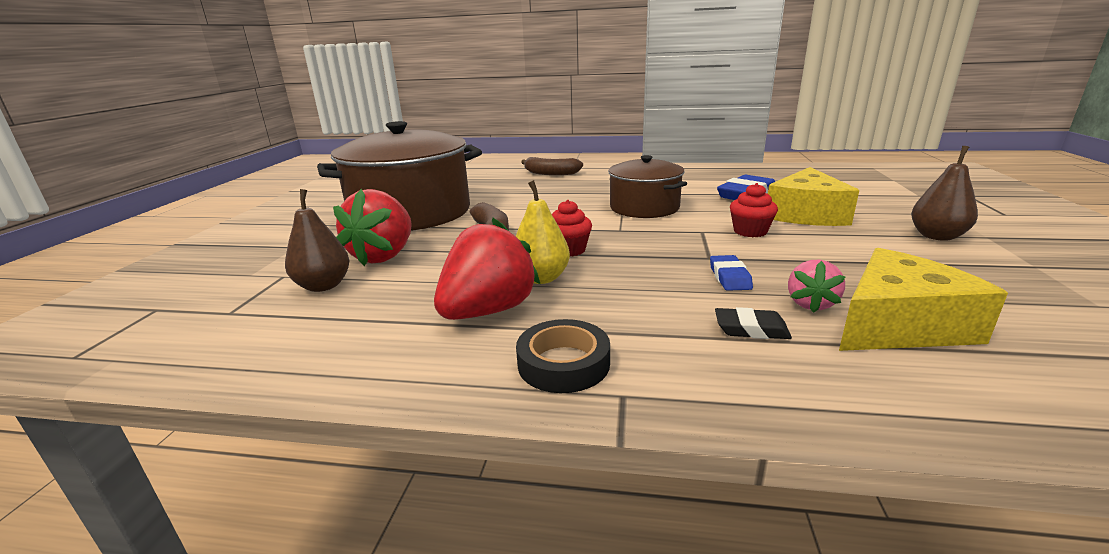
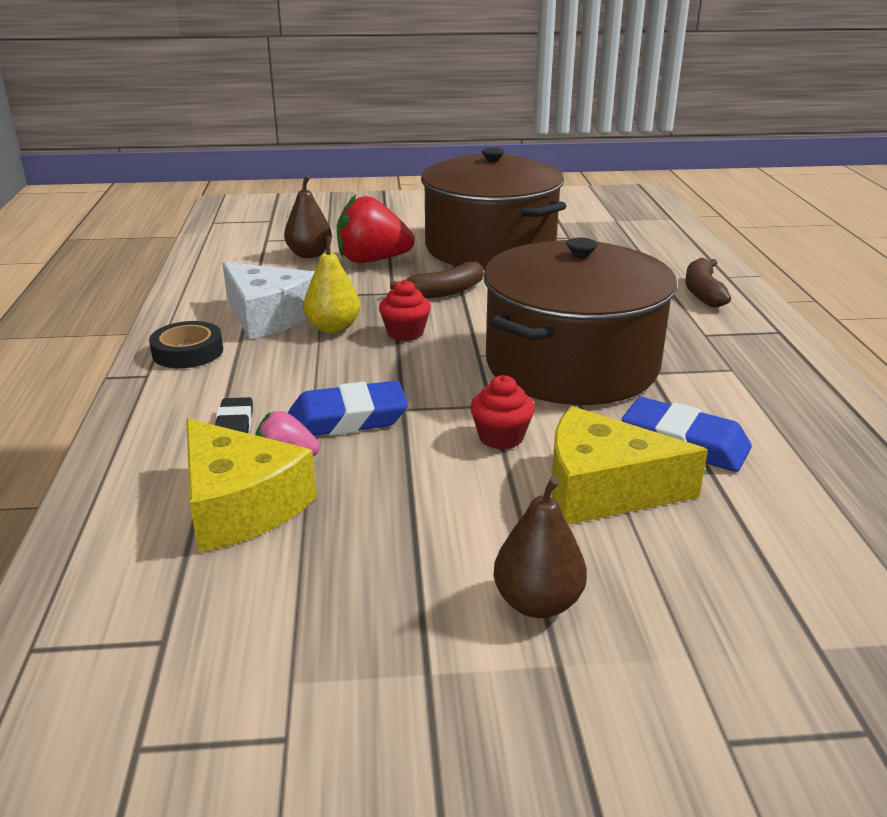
camera: 75 degrees right, 5 degrees up
(488, 311) = (268, 316): red strawberry -> white cheese
(644, 208) = (571, 364): brown pot -> brown pot, size x1.75
(729, 277) = (347, 418): blue eraser -> blue eraser, size x1.76

